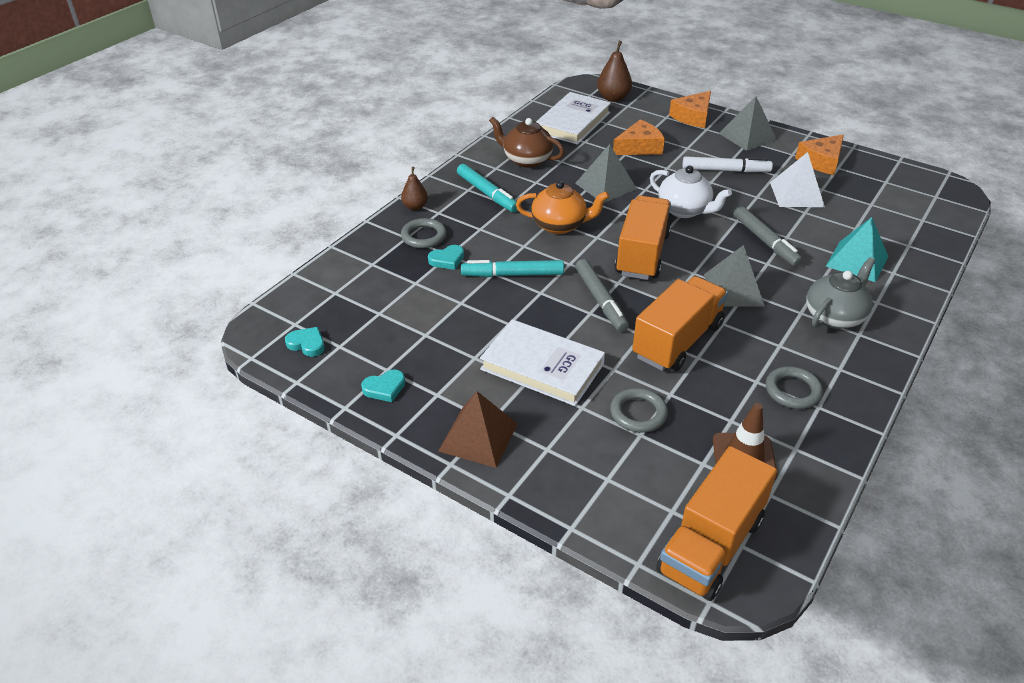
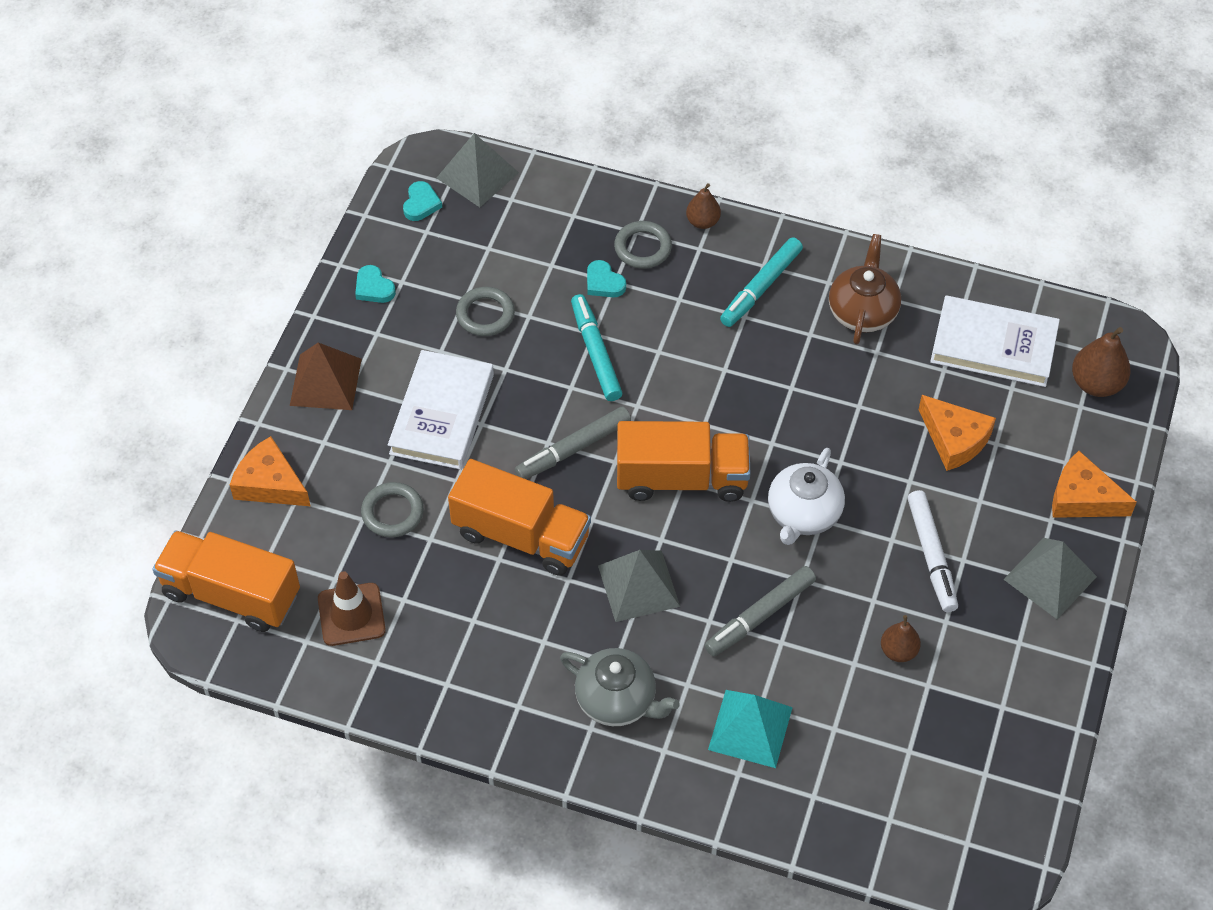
camera: 75 degrees right, 15 degrees up
(560, 225) = (716, 380): orange teapot -> none
(606, 186) = (830, 414): grey pyramid -> grey pyramid (477, 175)
(792, 391) = (466, 657): grey ring -> grey ring (485, 314)
(796, 194) = (898, 651): white pyramid -> brown pear
(821, 161) = (1011, 683): orange cheese -> orange cheese (270, 483)

